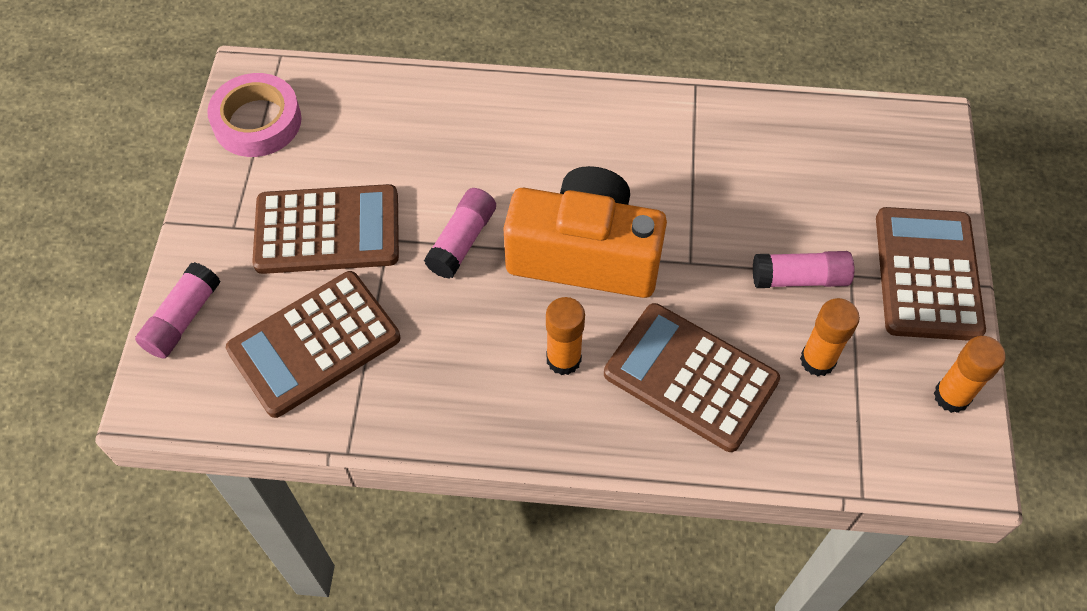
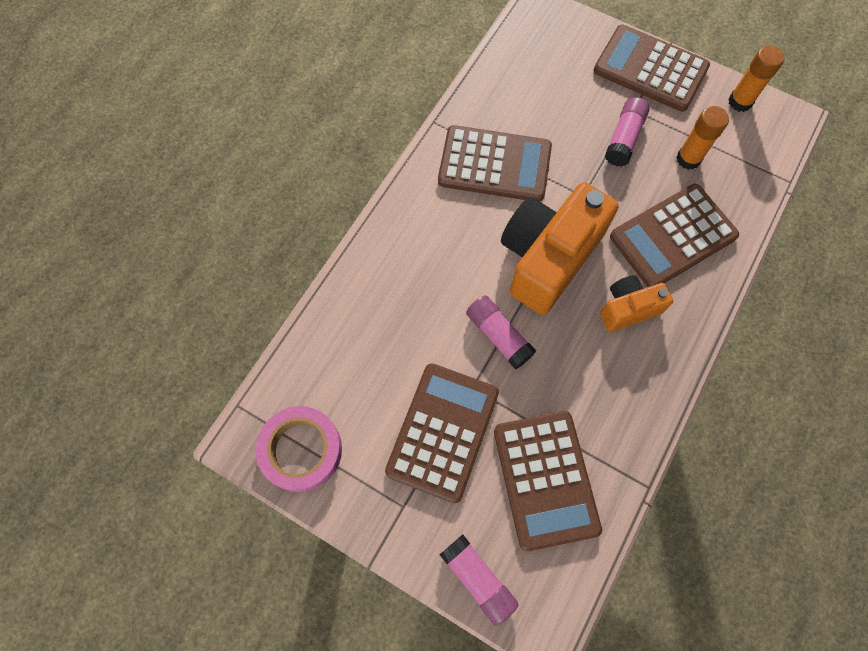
camera: 65 degrees left, 10 degrees up
(563, 359) = (628, 308): orange glue stick -> orange camera
(676, 160) = (494, 165): none -> brown calculator

